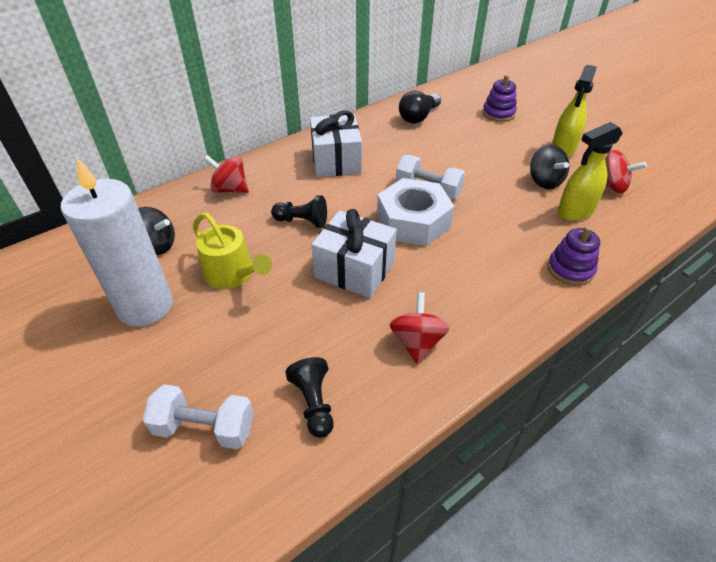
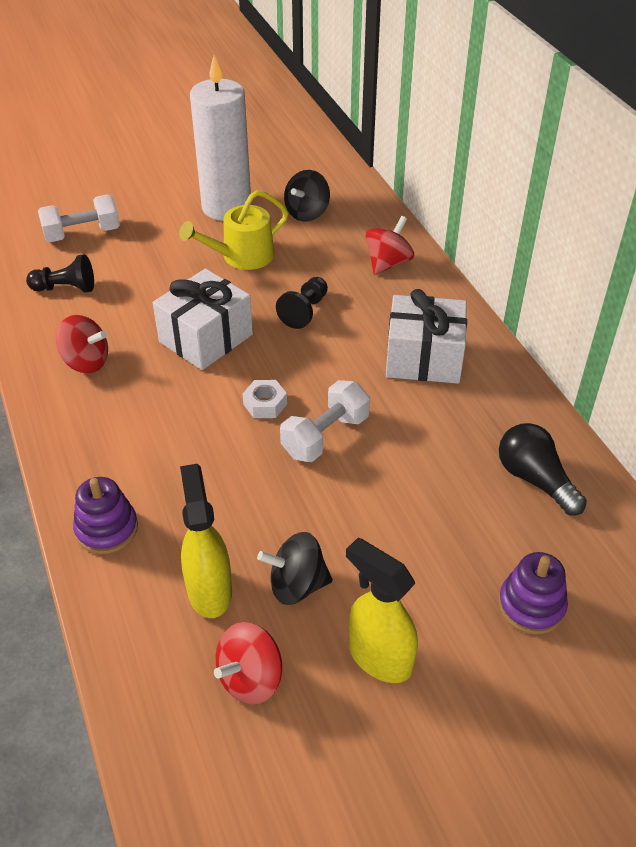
camera: 105 degrees right, 0 degrees up
(205, 428) = (82, 234): white dumbbell -> white dumbbell turned 45 degrees clockwise
(413, 221) = (265, 404): white nut -> white nut, size x0.44

